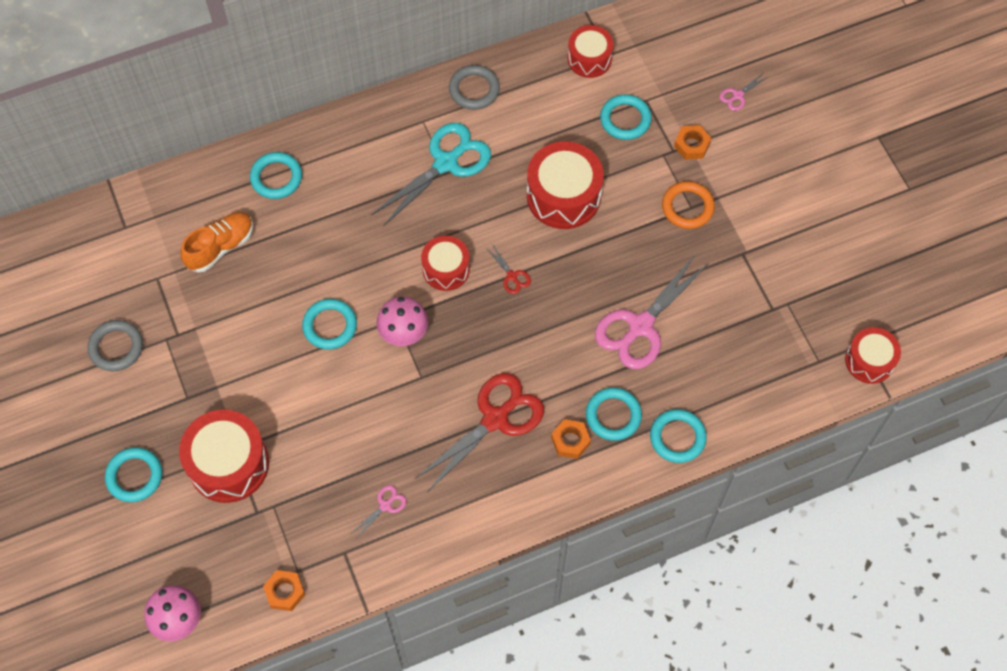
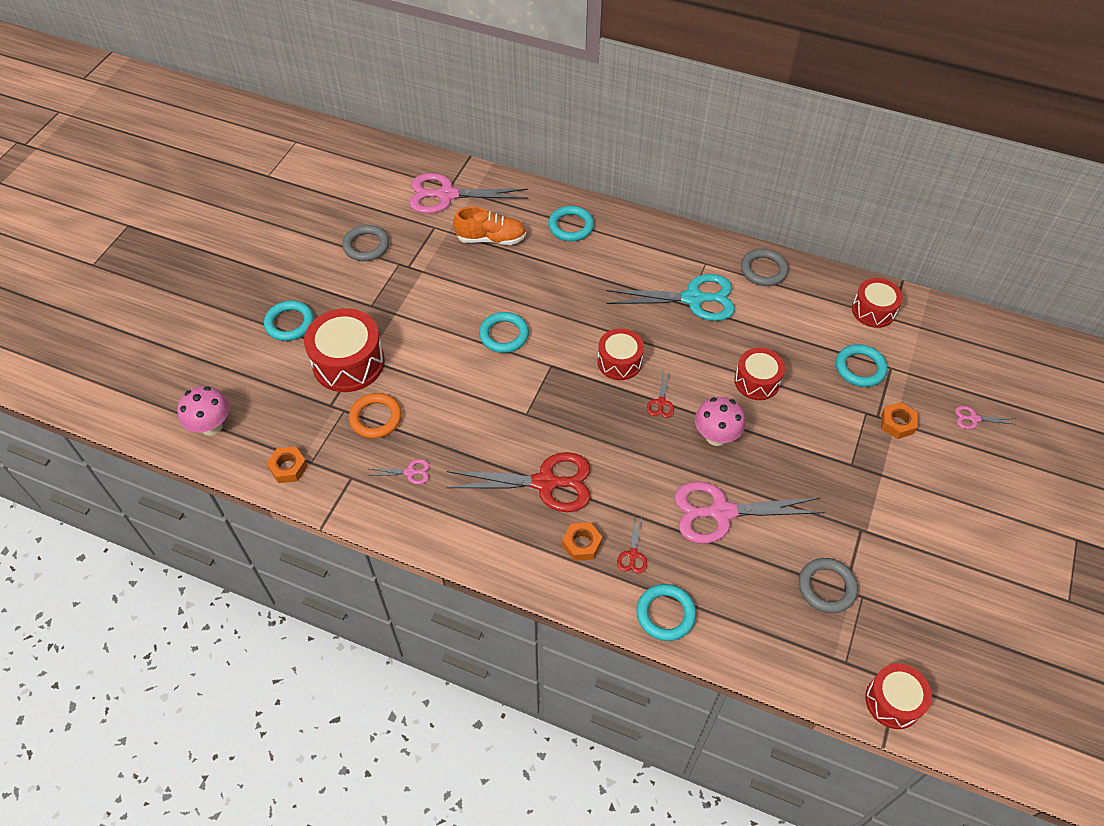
camera: 45 degrees right, 10 degrees down
(132, 238) = (446, 195): none -> pink scissors
(404, 334) = (545, 378): pink mushroom -> pink mushroom (716, 436)
(563, 196) = (757, 381): red drum -> red drum, size x0.62
(613, 415) = (633, 555): turquoise ring -> red scissors
(687, 207) = (848, 462): orange ring -> orange ring (375, 418)
(760, 318) = (826, 587): none -> grey ring

